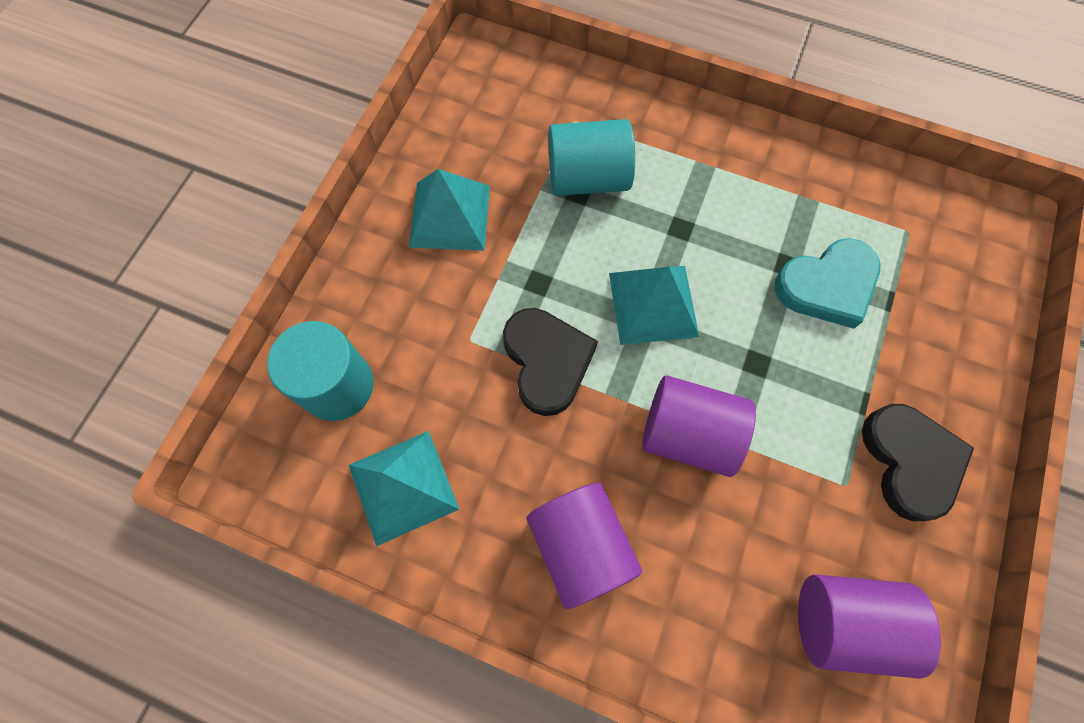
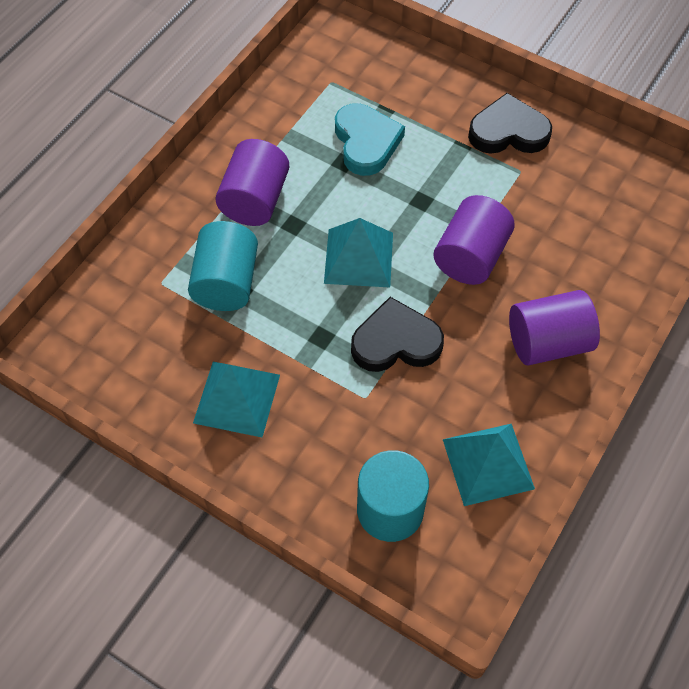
camera: 80 degrees left, 10 degrees down
(844, 621) = (611, 196): purple cylinder -> purple cylinder (255, 200)

